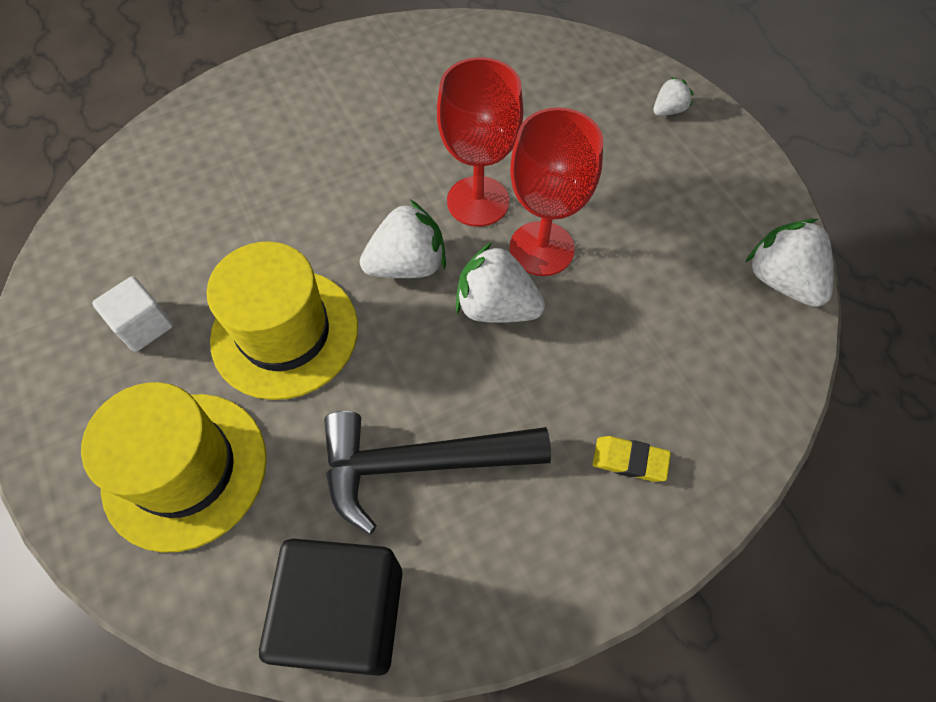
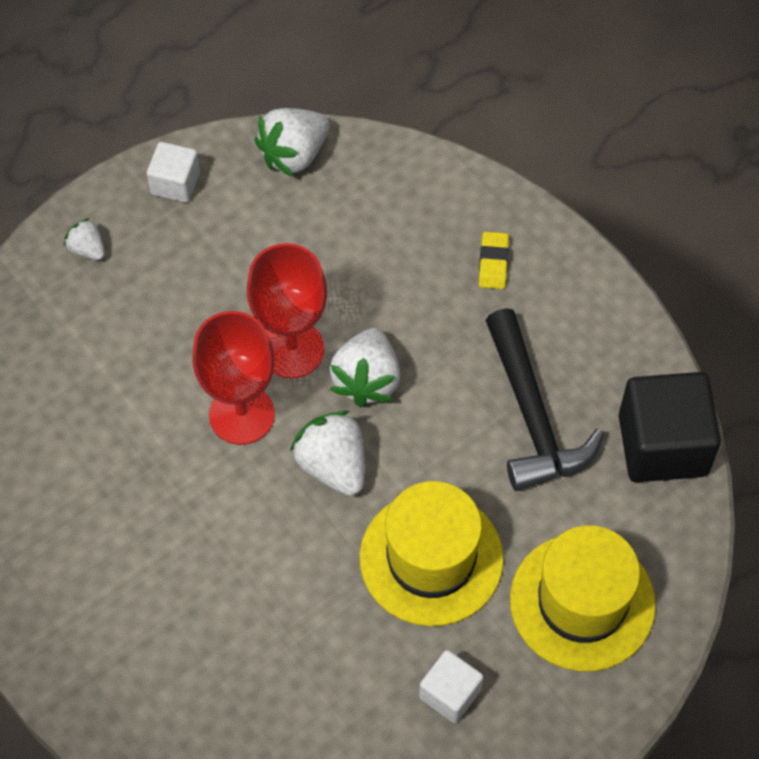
camera: 100 degrees left, 0 degrees up
(741, 178) = (175, 183): none -> white cube

